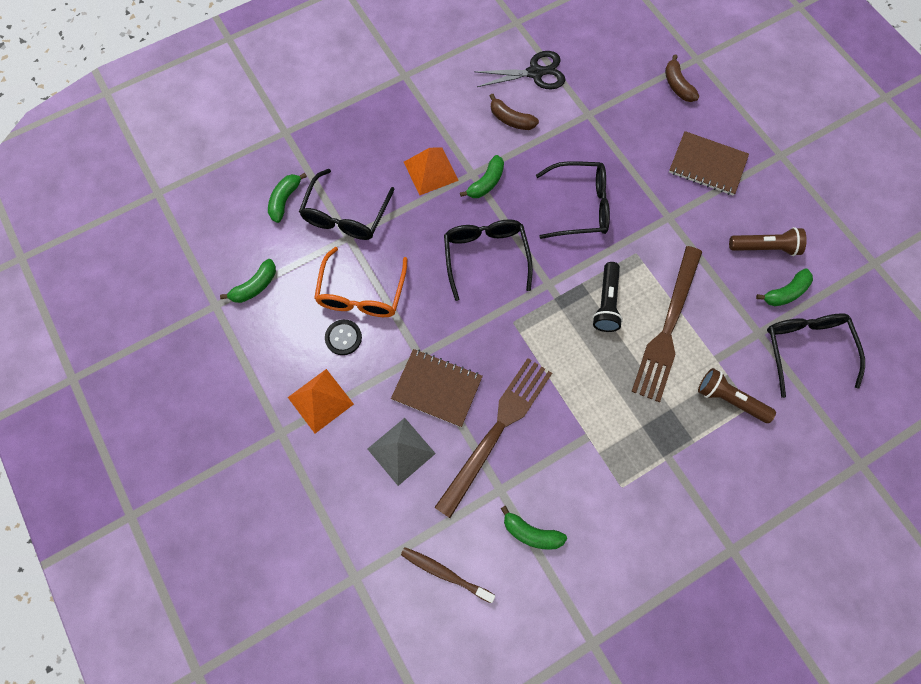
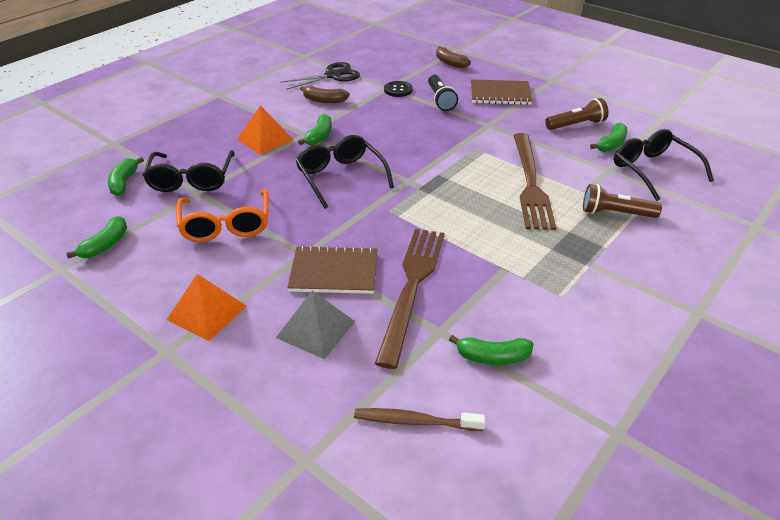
camera: 20 degrees left, 30 degrees down
(343, 338) = (217, 259): black button -> black button (398, 90)
(579, 206) = (409, 133): black glasses -> none
(606, 303) = (467, 181): black flashlight -> black flashlight (440, 100)

